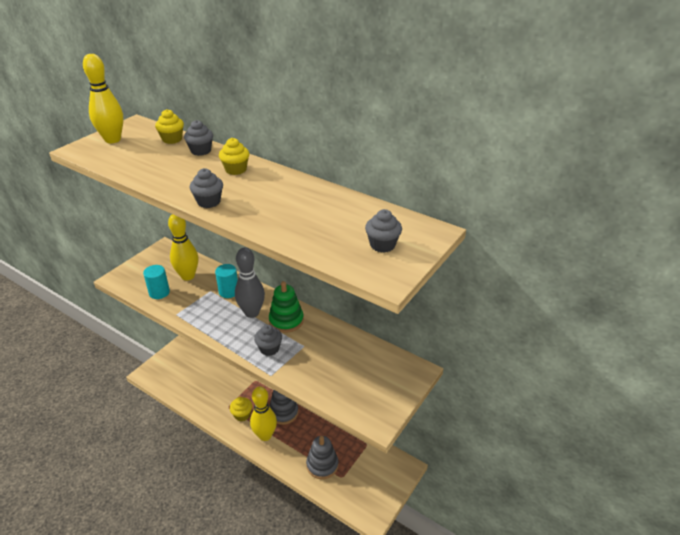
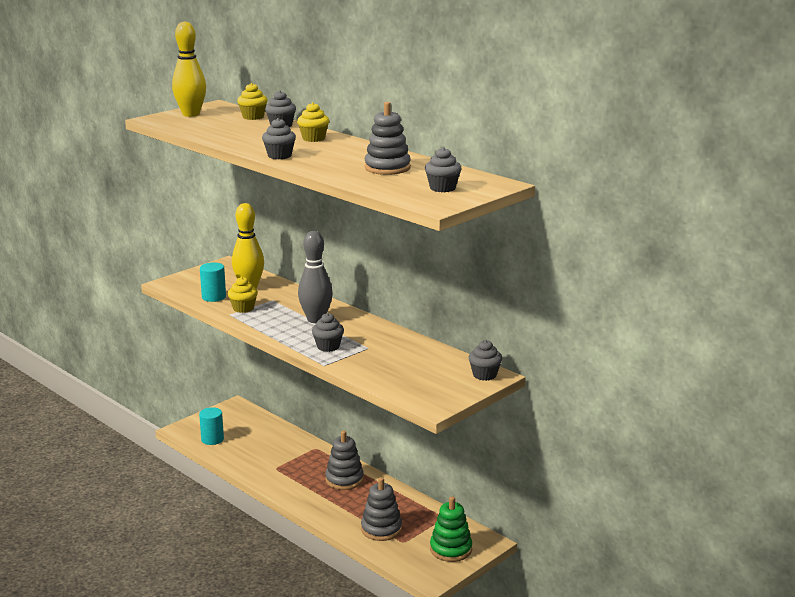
camera: 10 degrees right, 15 degrees down
(229, 291) = (293, 302): turquoise cylinder -> turquoise cylinder (212, 439)
(242, 415) = (292, 476): yellow cupcake -> yellow cupcake (243, 308)
(265, 435) = (316, 497): yellow bowling pin -> none
(286, 321) = (354, 328): green stacking toy -> green stacking toy (451, 549)
(318, 213) = (387, 168): none -> grey stacking toy
(410, 371) = (484, 375): none -> grey cupcake

